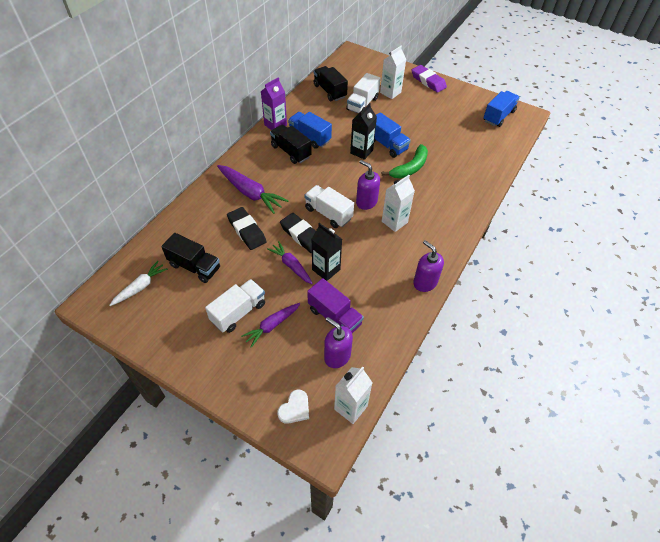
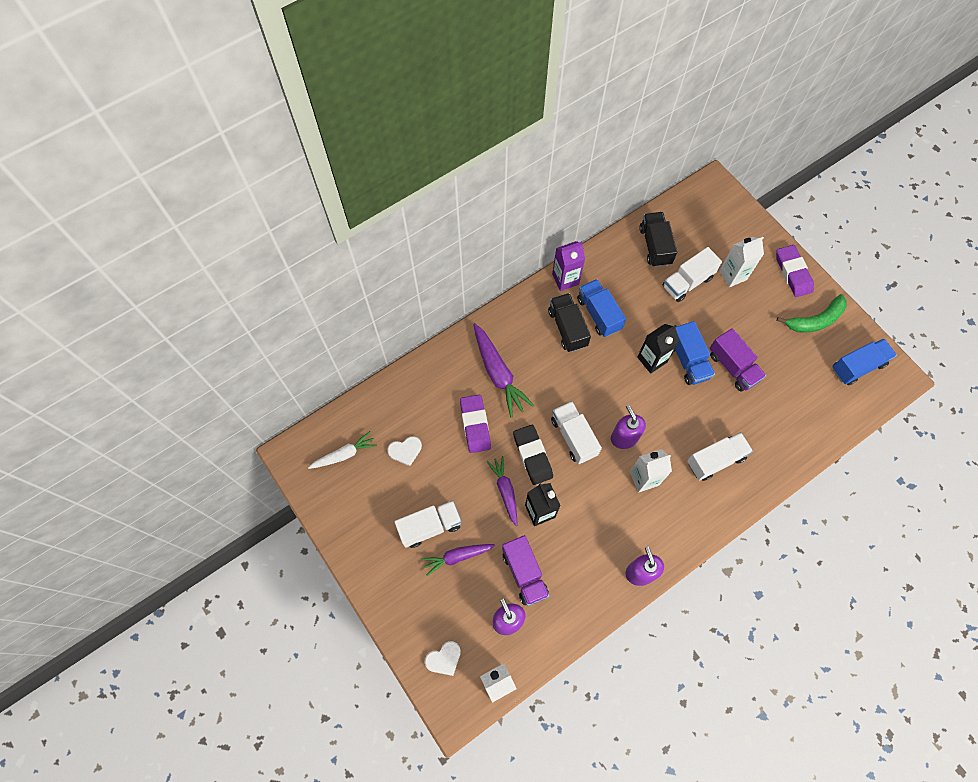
camera: 25 degrees right, 15 degrees up
(194, 266) = (405, 451): black truck -> white heart
(247, 231) = (475, 425): black eraser -> purple eraser
(410, 168) = (700, 407): green banana -> green banana (815, 320)
(419, 139) = (733, 367): none -> purple truck
(438, 194) = (715, 460): none -> white truck

